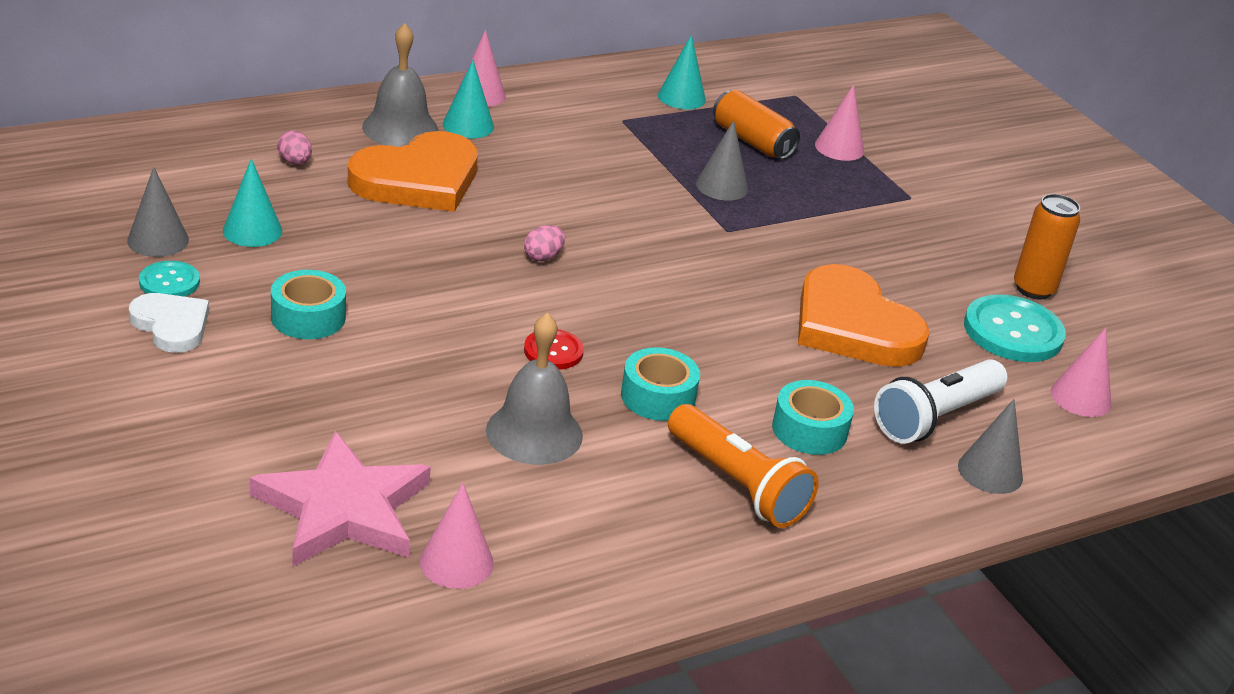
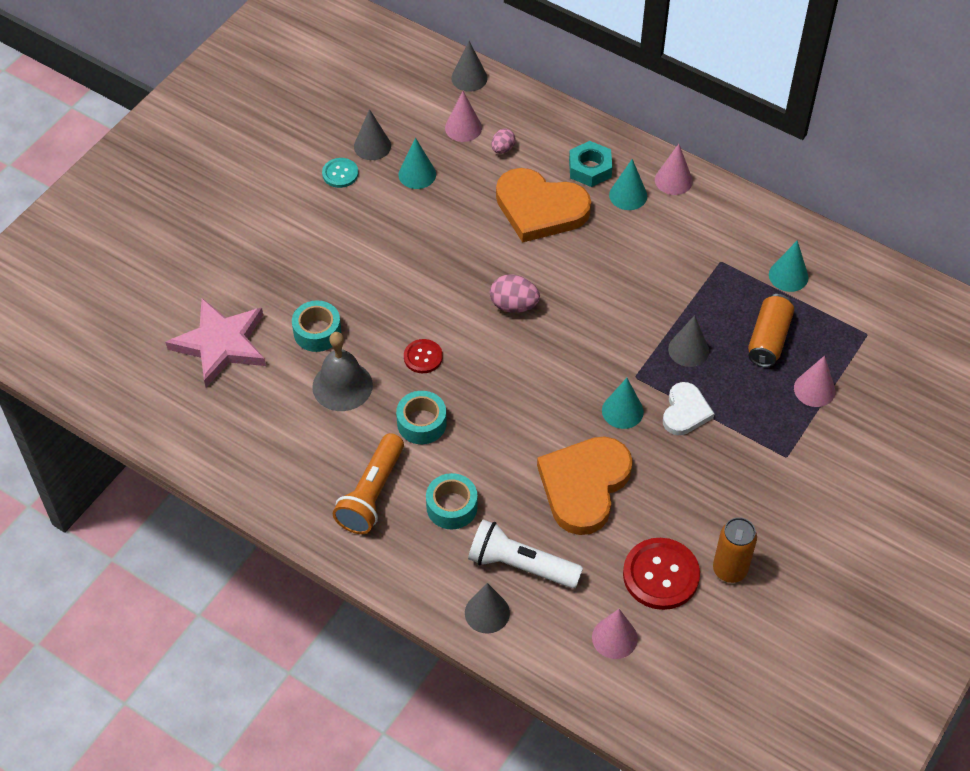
camera: 65 degrees right, 20 degrees up
(151, 134) = (469, 78): none -> grey cone
(171, 325) = (305, 197): white heart -> white heart (685, 411)
(308, 317) = (360, 242): turquoise tape -> turquoise tape (317, 332)
(400, 128) = (590, 169): grey bell -> turquoise nut
(456, 562) = (216, 407): pink cone -> pink cone (463, 128)
(543, 257) = (514, 305): pink egg -> pink egg, size x1.59
(768, 258) = (622, 411): none -> turquoise cone
(1013, 332) = (661, 575): turquoise button -> red button

